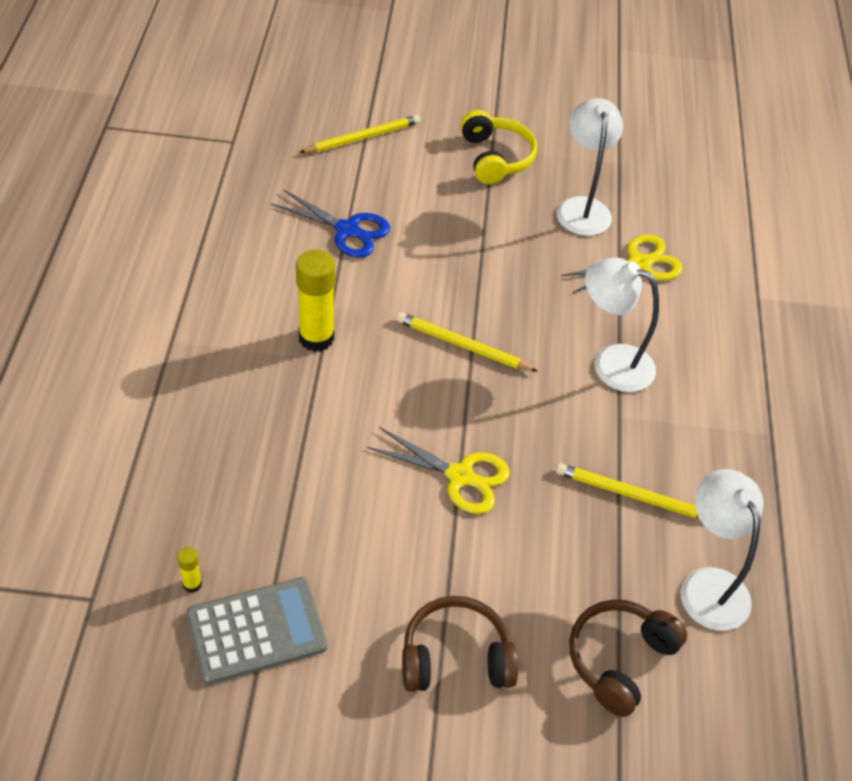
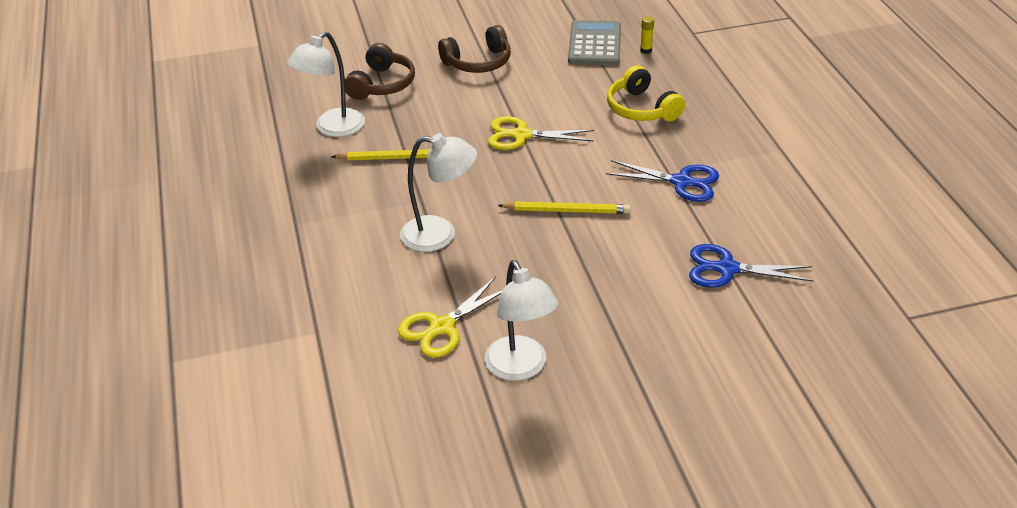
camera: 165 degrees right, 10 degrees down
(256, 631) = (594, 44): grey calculator -> grey calculator turned 135 degrees clockwise
(316, 338) = (681, 182): yellow glue stick -> blue scissors
(362, 137) = (792, 369): yellow pencil -> none
(495, 158) = (640, 395): yellow headphones -> yellow headphones (641, 109)
(708, 585) = (332, 128): white lamp -> white lamp turned 75 degrees clockwise

